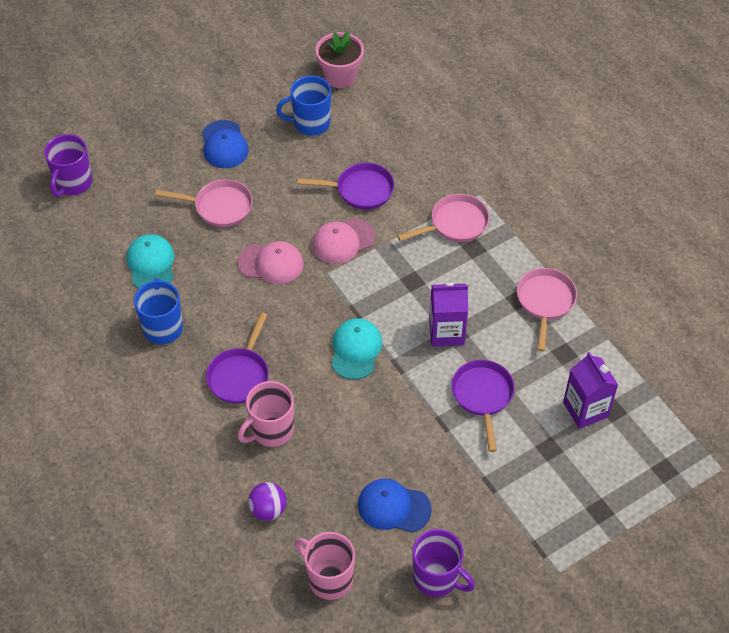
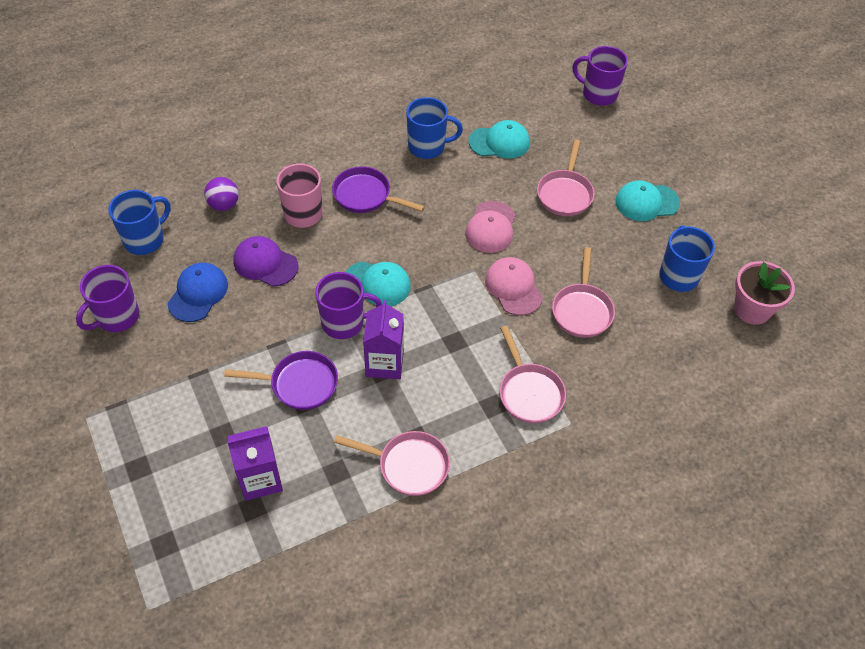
camera: 95 degrees right, 0 degrees up
(224, 145) = (646, 202): blue cap -> turquoise cap
(329, 578) = (145, 240): pink mug -> blue mug
(344, 452) = (265, 263): none -> purple cap
(360, 190) = (582, 310): purple pan -> pink pan
(407, 370) = (344, 323): none -> purple mug

